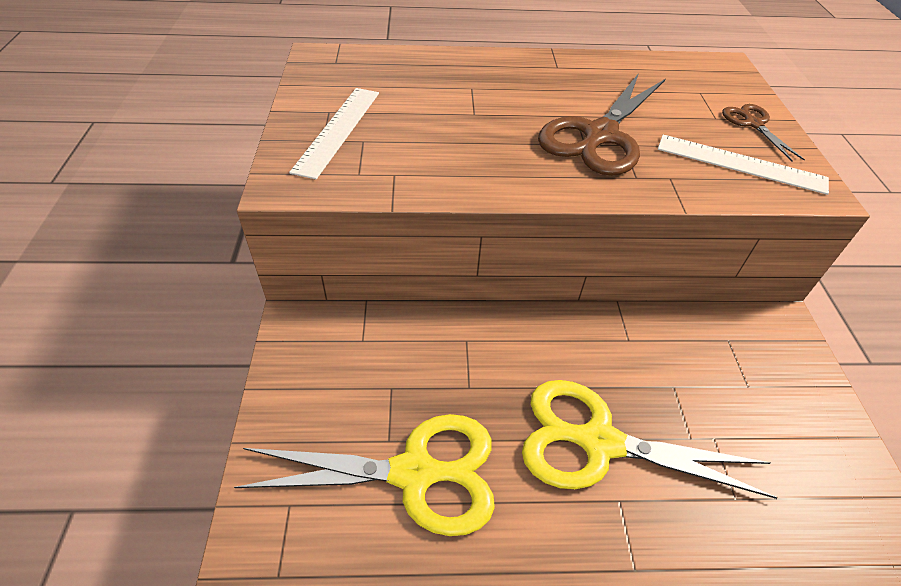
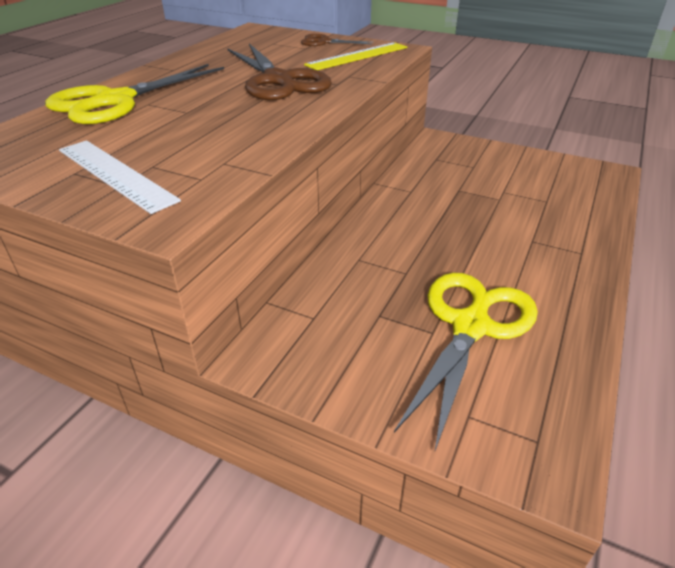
camera: 60 degrees left, 10 degrees down
(599, 442) = (486, 232): yellow scissors -> yellow scissors (116, 101)
(740, 164) = (358, 56): white ruler -> yellow ruler

